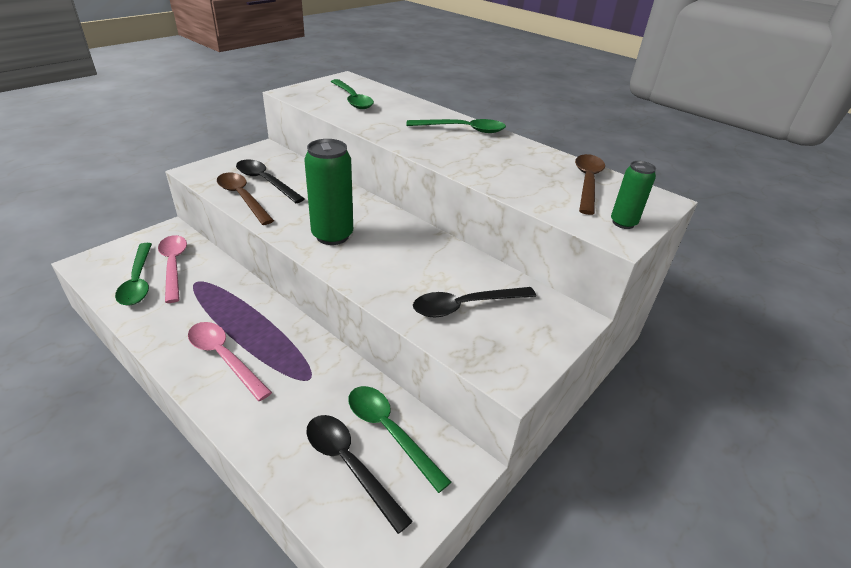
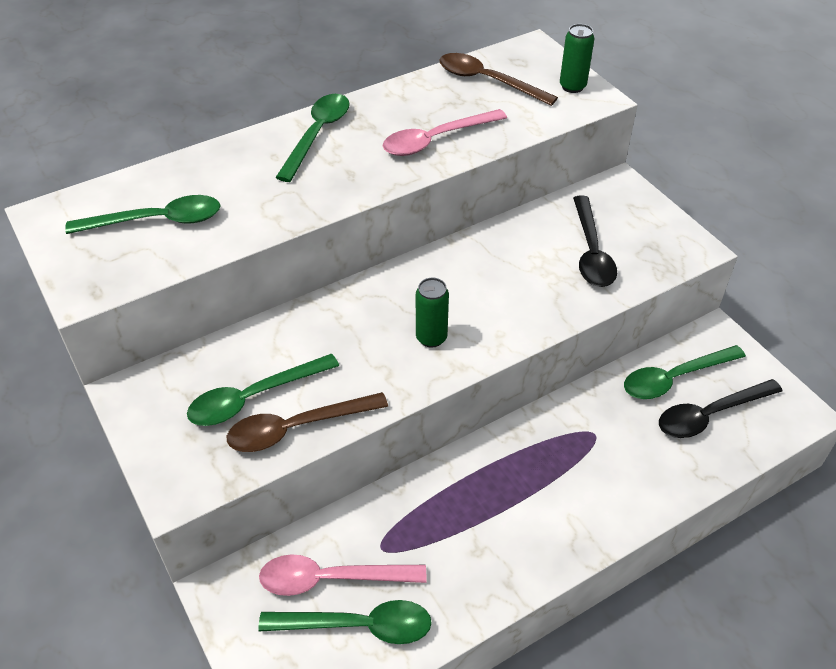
camera: 70 degrees left, 10 degrees up
(224, 358) = (548, 514): pink spoon -> pink spoon (436, 140)
(265, 181) = (254, 397): black spoon -> green spoon
(332, 235) = (431, 338): green can -> green can, size x0.57

